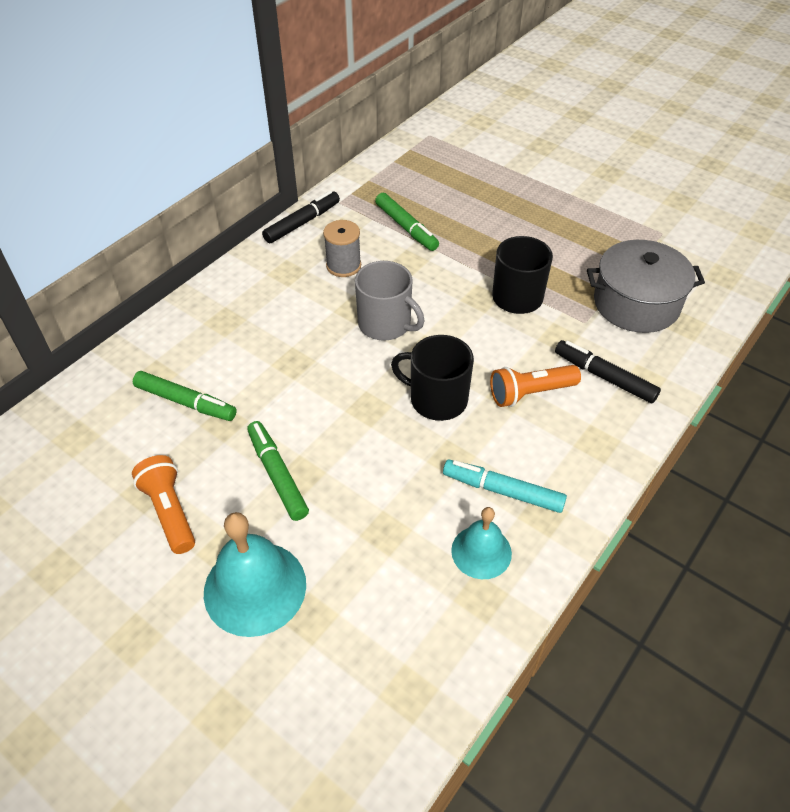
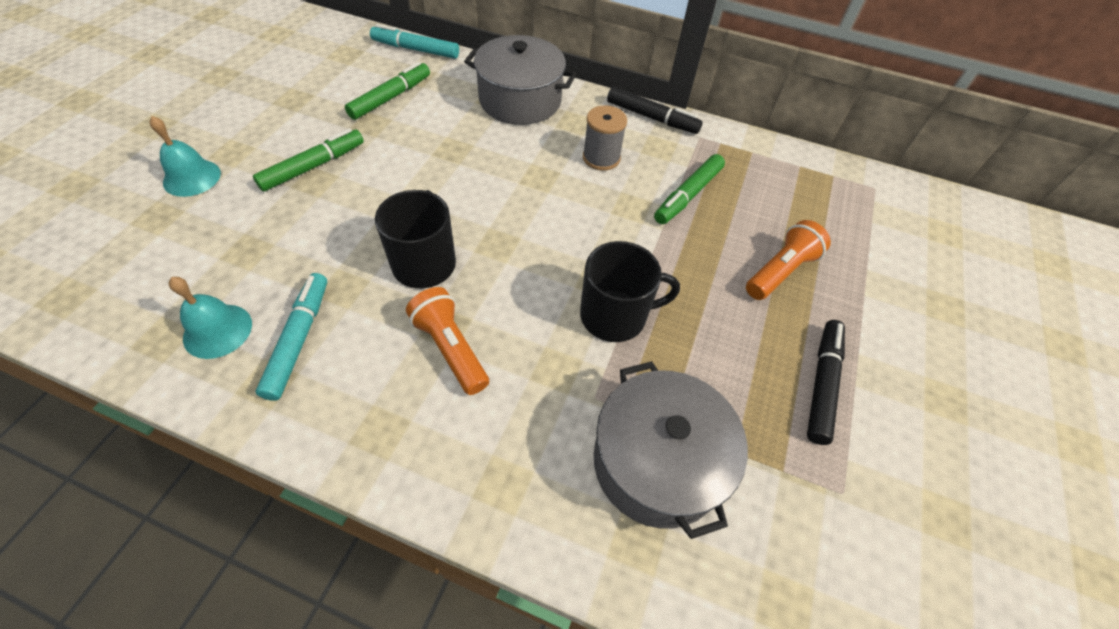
camera: 70 degrees right, 5 degrees up
(103, 372) = (416, 49): none -> turquoise marker
(169, 511) = (272, 115): orange flashlight -> orange flashlight (780, 271)
(186, 402) = (390, 98): green marker -> green marker turned 150 degrees counterclockwise
(237, 302) = (520, 100): none -> grey pot
(255, 588) = (192, 177): turquoise bell -> turquoise bell, size x0.61
(386, 324) = (525, 204): grey mug -> none
(604, 377) = (497, 430): black marker -> black marker (822, 384)

